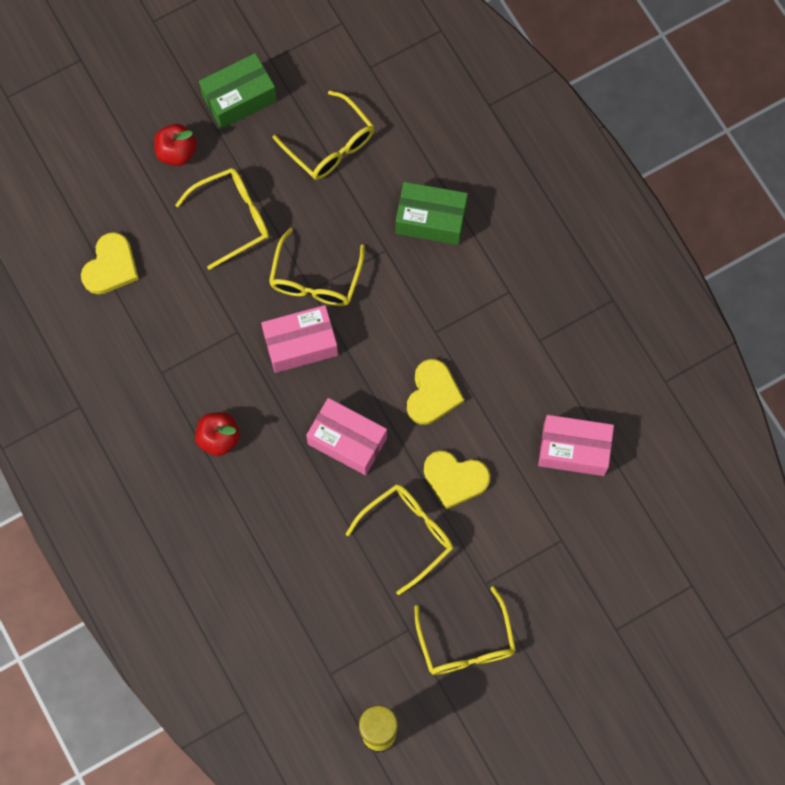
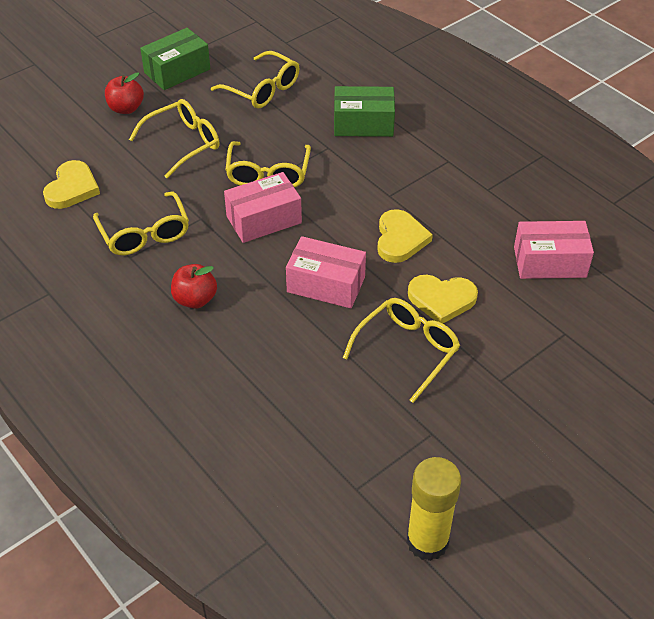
camera: 10 degrees left, 25 degrees down
(466, 643) = (498, 437): yellow glasses -> yellow glasses (145, 234)

